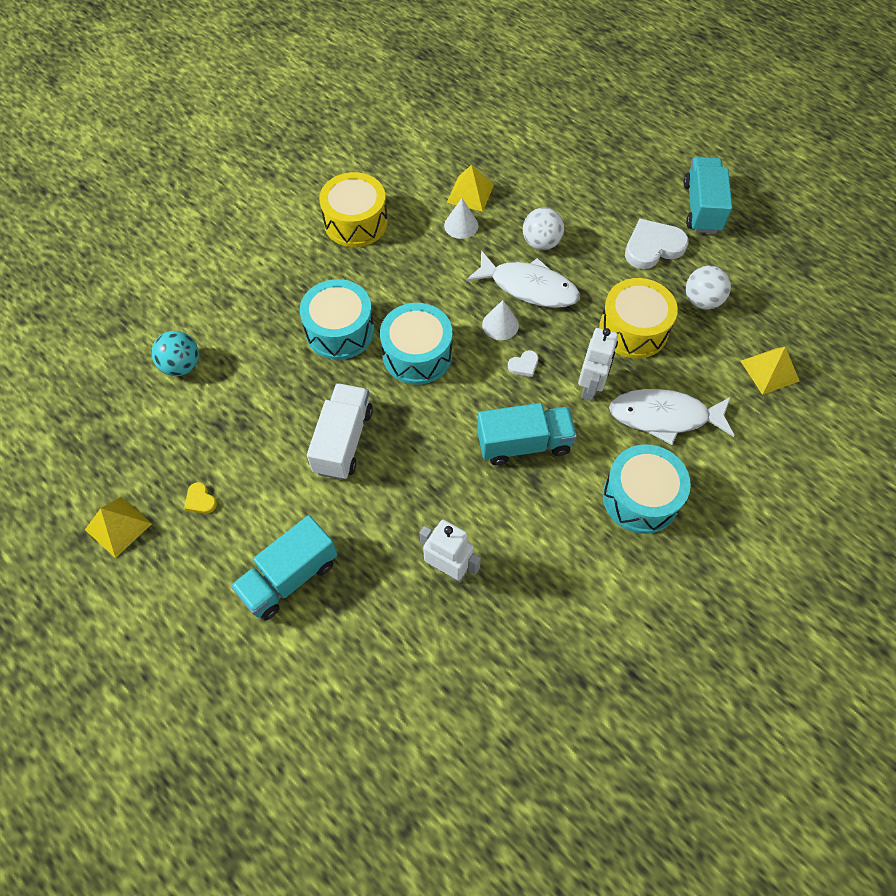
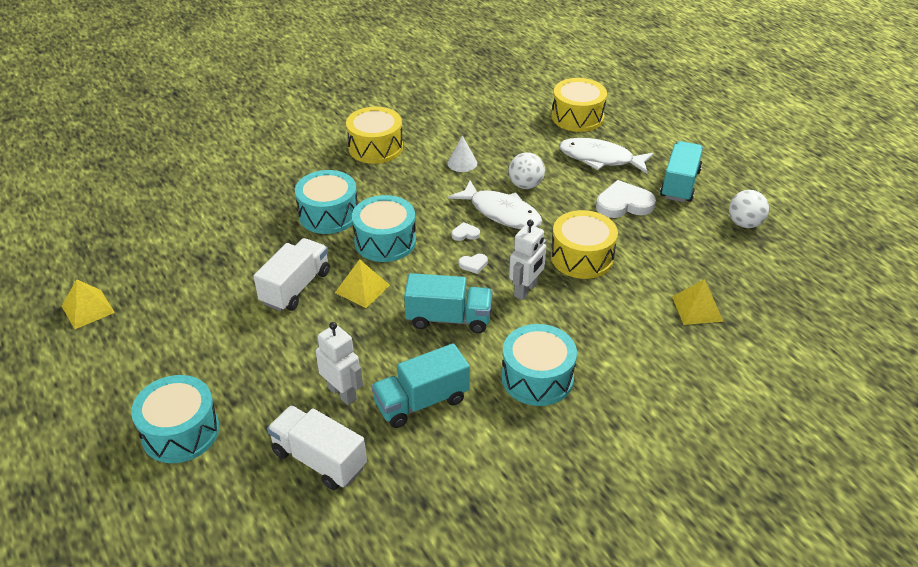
camera: 15 degrees right, 20 degrees down
(181, 365) = (191, 215): turquoise ball -> none
(200, 500) = (161, 304): yellow heart -> none
(289, 577) = (205, 371): turquoise truck -> turquoise truck (421, 402)
(295, 662) = (180, 432): none -> turquoise drum
(457, 658) = (319, 460): none -> white truck
(470, 193) = (479, 144): yellow pyramid -> yellow pyramid (362, 289)
(500, 325) = (465, 234): white cone -> white heart
(564, 133) = (577, 117): none -> yellow drum
(664, 417) = (584, 323): white fish -> white fish (600, 158)
(702, 301) = (653, 248): white ball -> white ball (744, 223)

